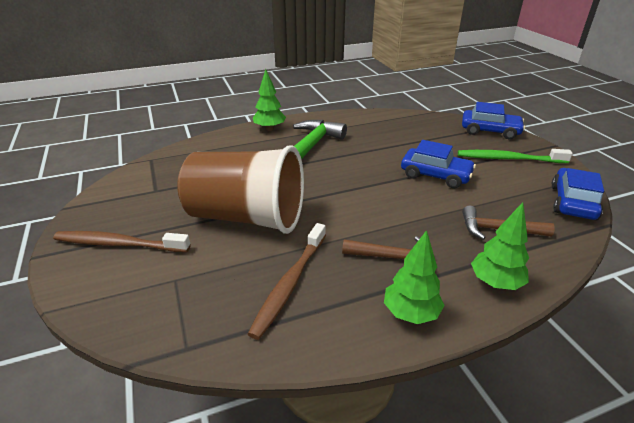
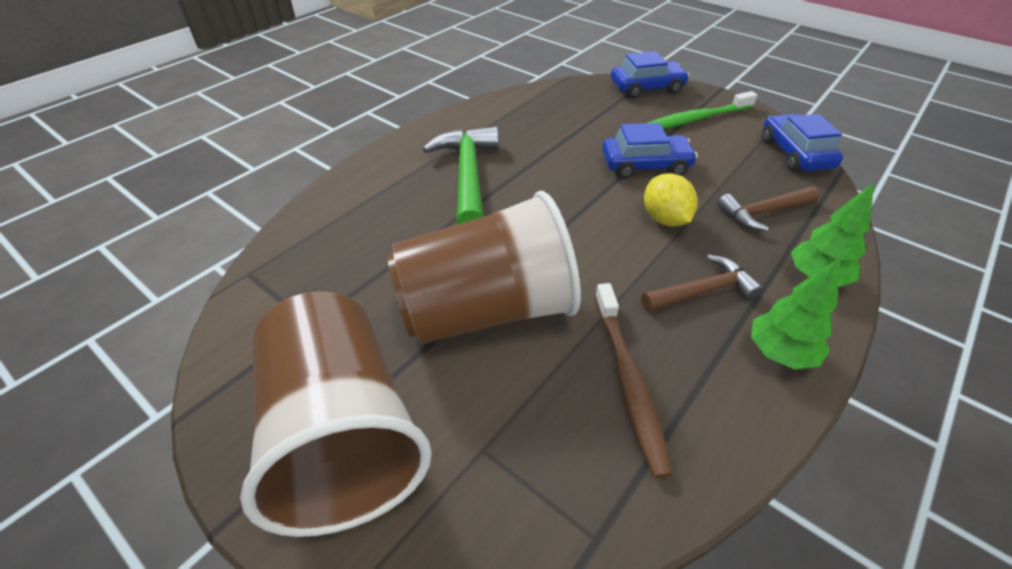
camera: 30 degrees left, 10 degrees up
(119, 244) = (342, 436): brown toothbrush -> brown cup
(269, 129) = (385, 162): green tree -> none
(414, 209) = (665, 219): none -> yellow lemon

